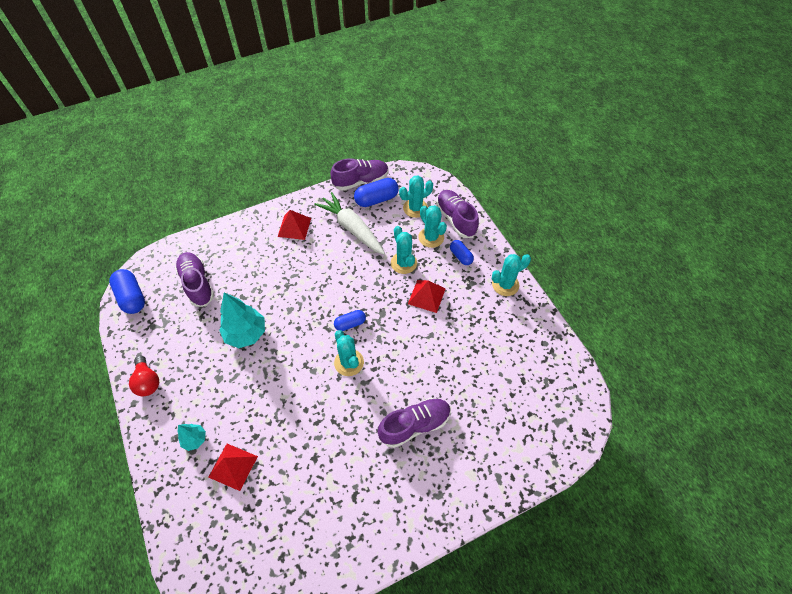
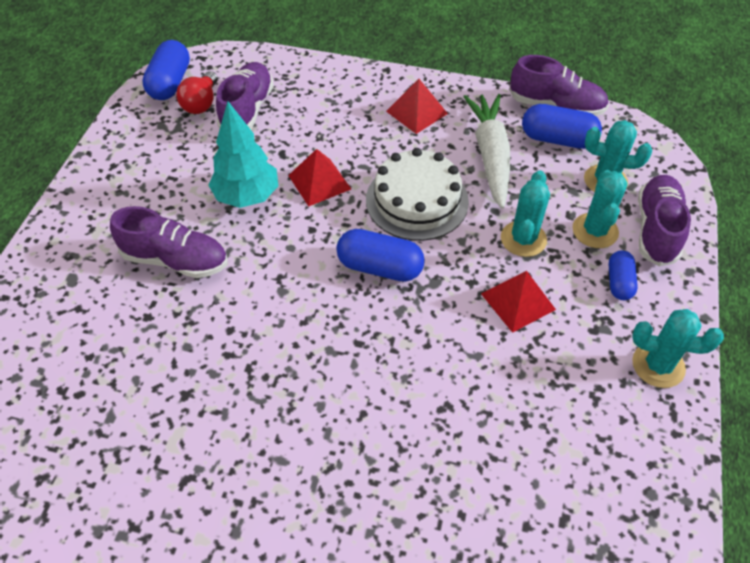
camera: 40 degrees right, 5 degrees down
(148, 381) = (101, 178): red light bulb -> red light bulb (201, 103)
(195, 439) = (86, 272): turquoise tree -> none
(233, 466) = (93, 331): red pyramid -> red pyramid (319, 182)
(337, 276) = (417, 200): none -> white cake
(349, 362) = (334, 312): turquoise cactus -> none
(350, 324) = (380, 267): blue capsule -> blue capsule, size x1.62
(414, 425) = (345, 454): purple shoe -> purple shoe (175, 260)

